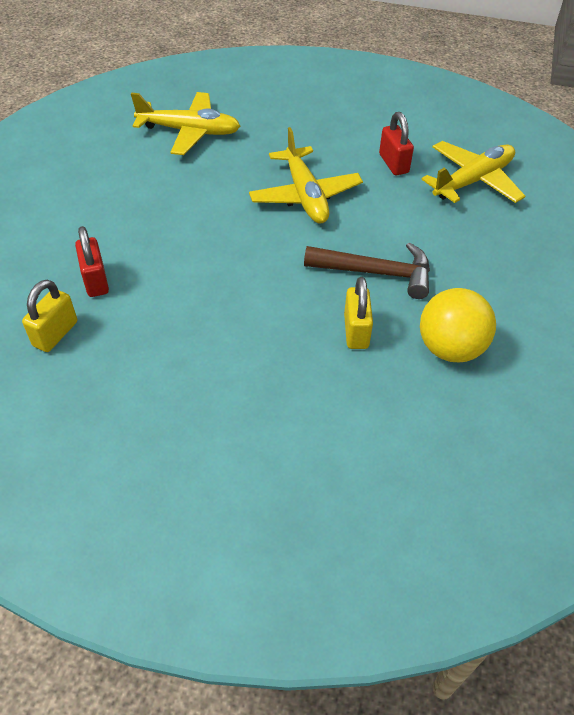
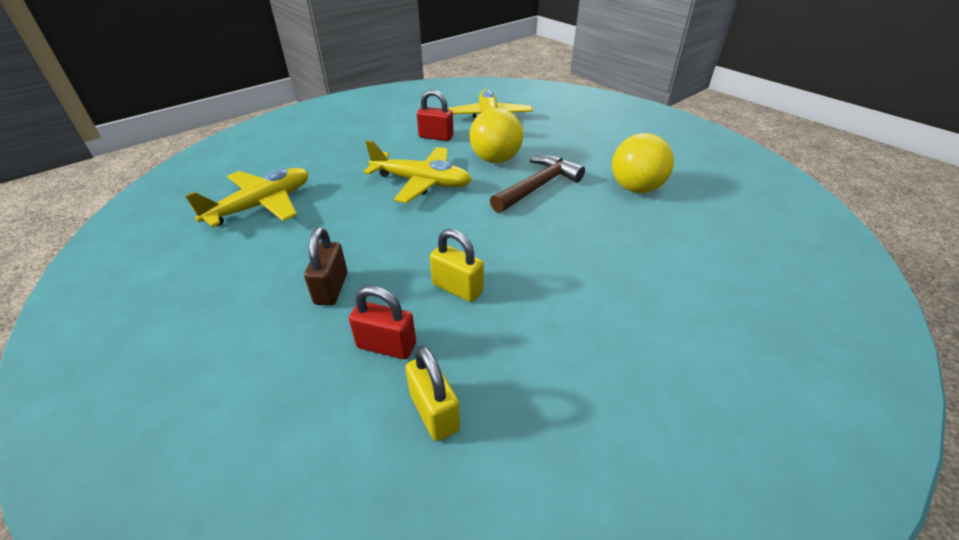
camera: 55 degrees left, 10 degrees down
(129, 222) = (331, 288): none -> brown padlock
(356, 331) = (590, 218): yellow padlock -> yellow padlock (457, 288)
(395, 222) = (495, 159): none -> yellow ball

